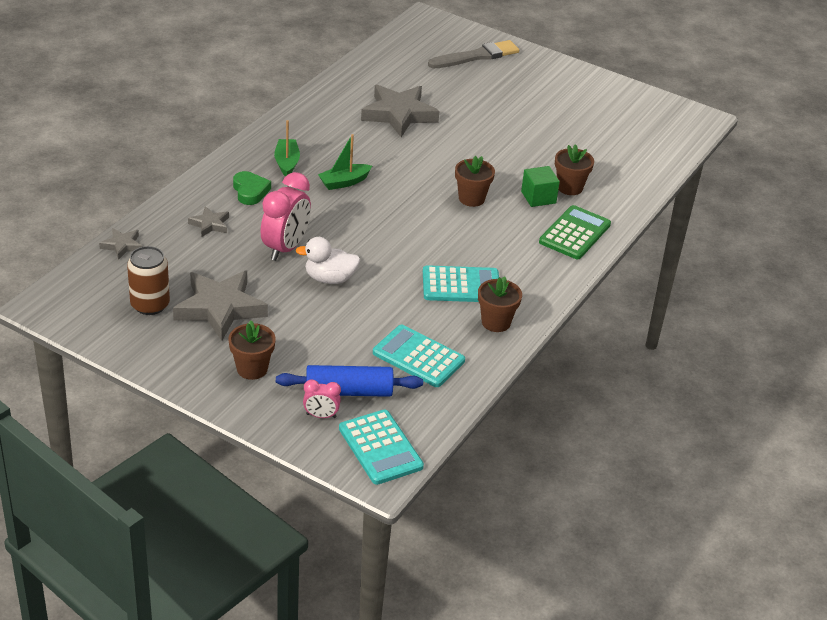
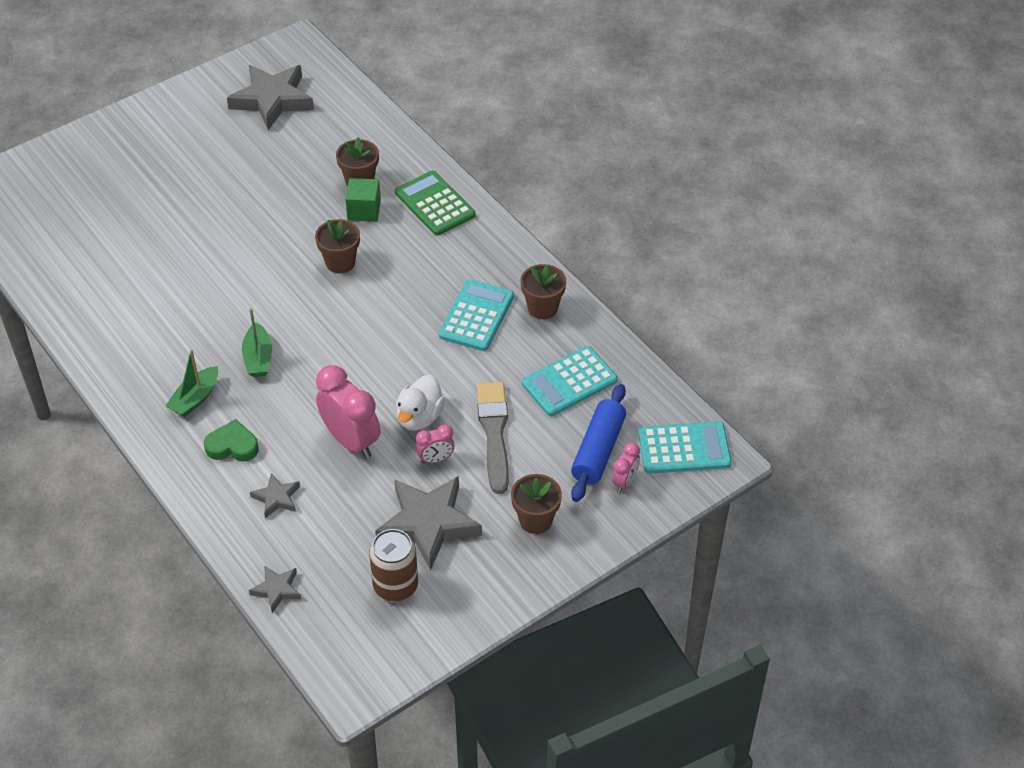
camera: 65 degrees left, 10 degrees up
(287, 163) = (195, 399): green boat -> green boat turned 75 degrees counterclockwise
(290, 297) = (435, 459): none -> pink clock
(399, 114) = (155, 274): grey star -> grey star (272, 100)
(476, 56) = (79, 173): grey brush -> grey brush (494, 433)

